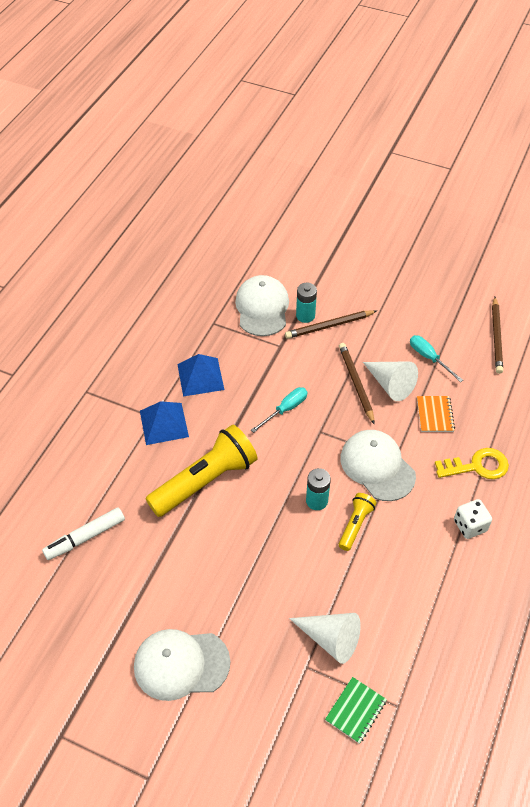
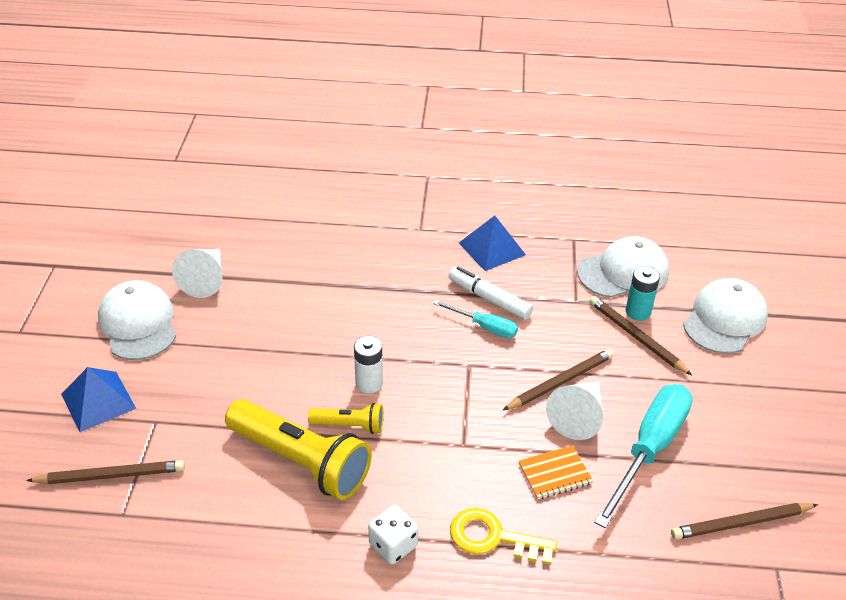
camera: 70 degrees right, 10 degrees down
(85, 537) = (258, 223): white marker -> white marker (489, 299)
(164, 423) = (415, 238): blue pyramid -> blue pyramid (98, 401)
(205, 481) = (357, 287): yellow flashlight -> yellow flashlight (301, 461)
(317, 501) = (369, 383): turquoise battery -> white battery
(331, 639) = (193, 435): white cone -> white cone (206, 279)
(355, 710) = (110, 475): green notebook -> brown pencil
(377, 466) = (442, 429): white cap -> white cap (724, 319)
(429, 358) = (649, 449): turquoise screwdriver -> turquoise screwdriver, size x1.89
(477, 466) = (493, 537): yellow key -> yellow key turned 135 degrees clockwise

